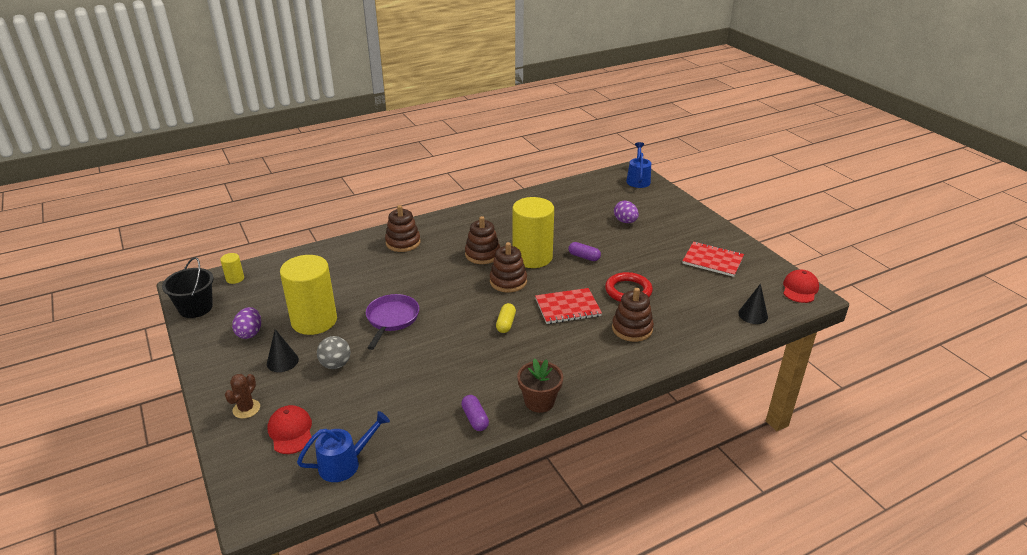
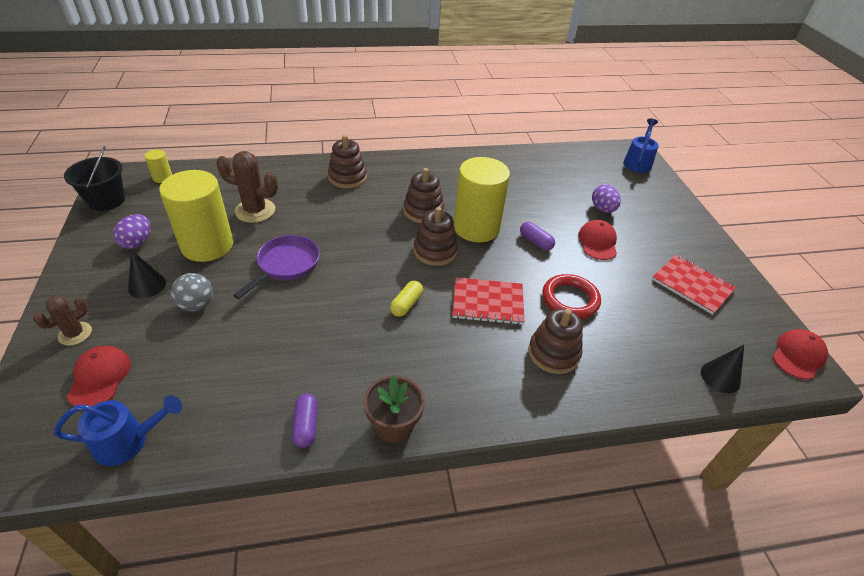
camera: 15 degrees right, 10 degrees up
(338, 286) = (255, 211): none -> brown cactus
(631, 246) = (597, 242): none -> red cap

